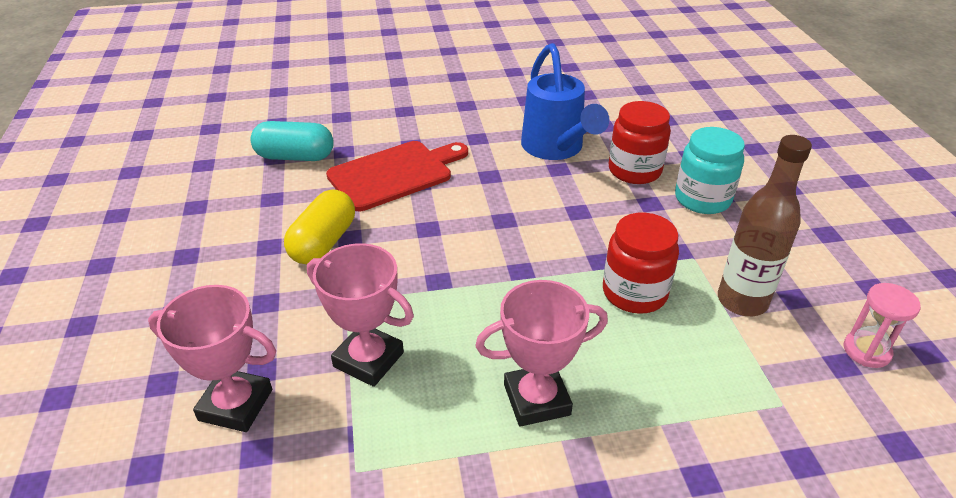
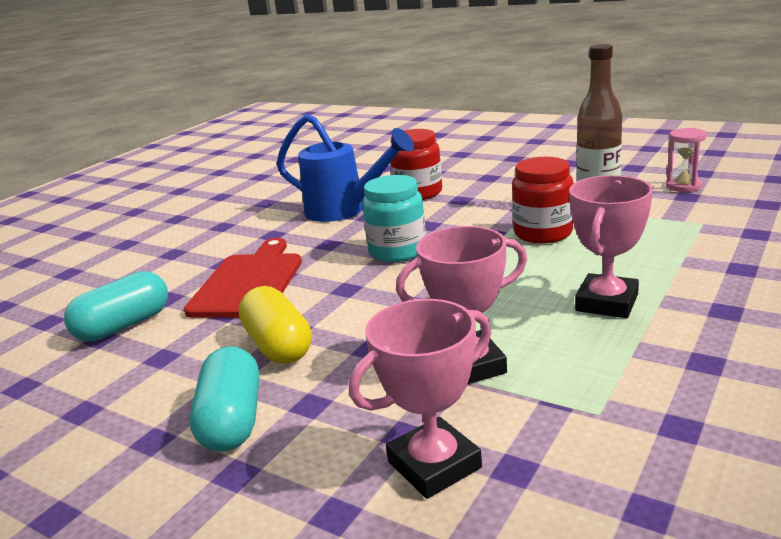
camera: 45 degrees left, 15 degrees down
(225, 277) = (232, 420): none -> turquoise capsule
(702, 199) = (483, 183): turquoise jar -> turquoise jar (397, 251)

